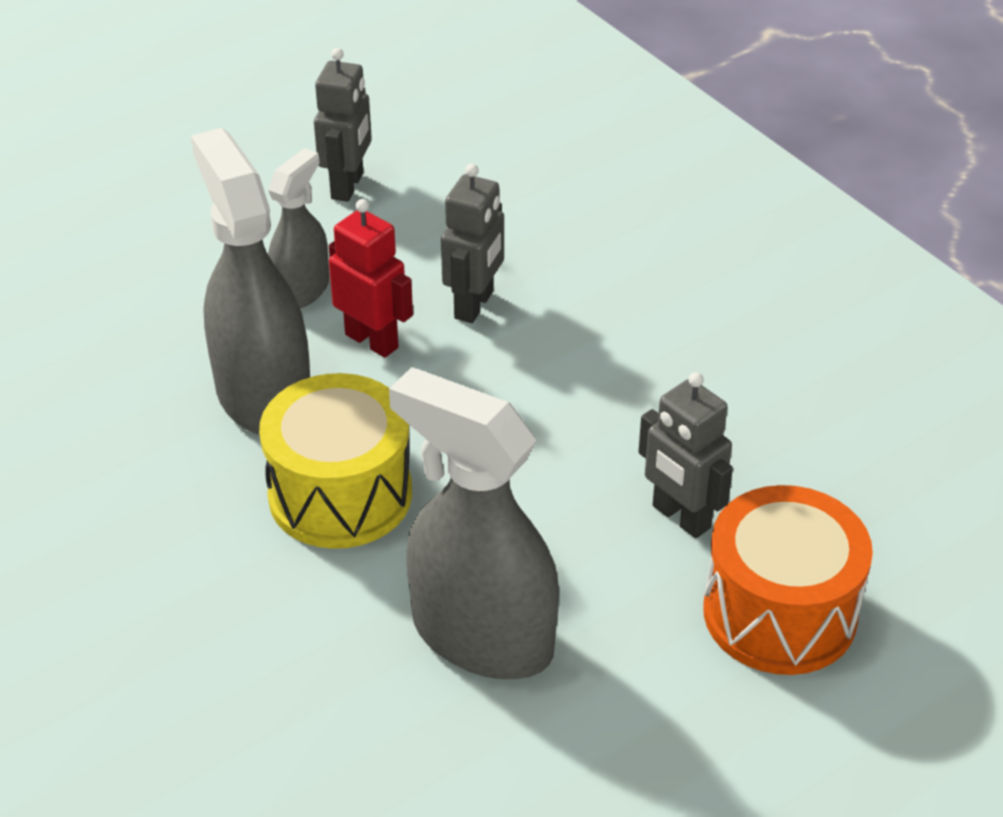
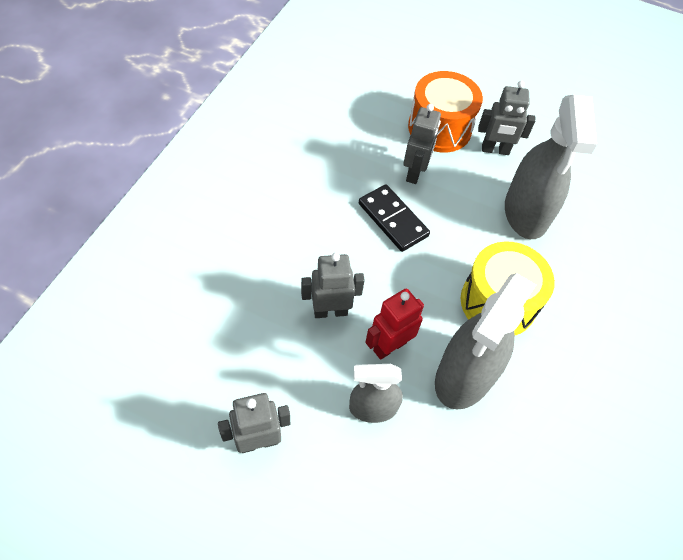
camera: 125 degrees left, 15 degrees up
(372, 341) = (389, 346): red robot -> red robot turned 45 degrees clockwise
(592, 440) = (393, 220): none -> black domino
(667, 676) = (495, 150): none -> grey robot

